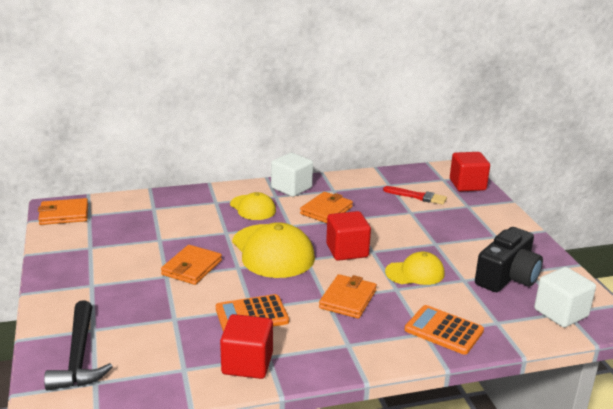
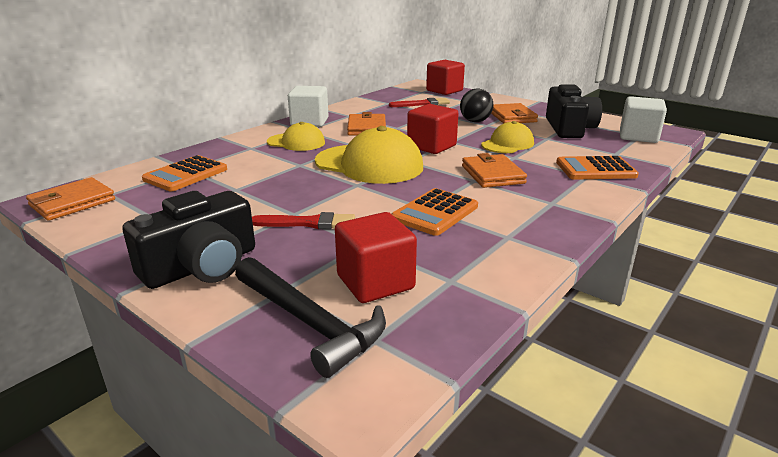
camera: 35 degrees left, 0 degrees up
(74, 294) = (202, 266): none -> black camera
(146, 214) = (185, 174): none -> orange calculator
(164, 288) = (308, 223): none -> red brush
(192, 268) = (310, 199): orange wallet -> orange wallet (512, 117)
(247, 363) = (501, 249): red cube -> red cube (375, 282)
(431, 235) = (475, 121): none -> black ball

